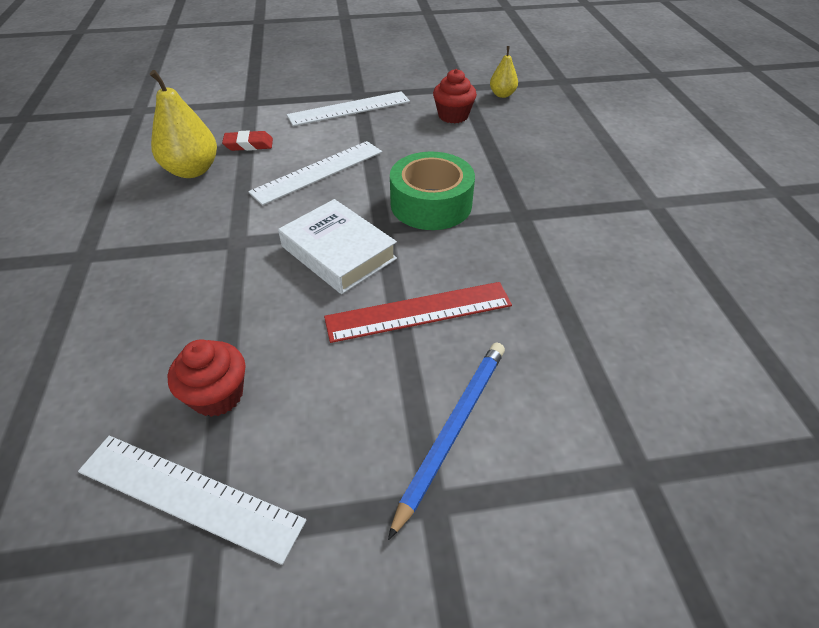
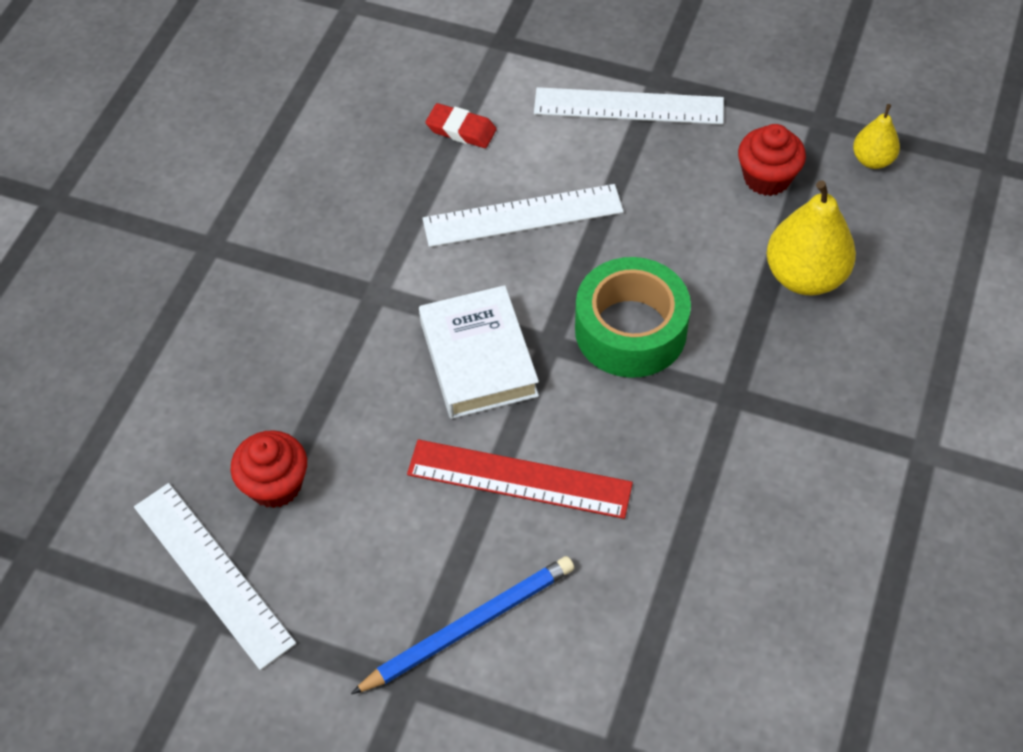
camera: 30 degrees right, 10 degrees up
(192, 170) = (374, 152): yellow pear -> yellow pear (805, 276)

